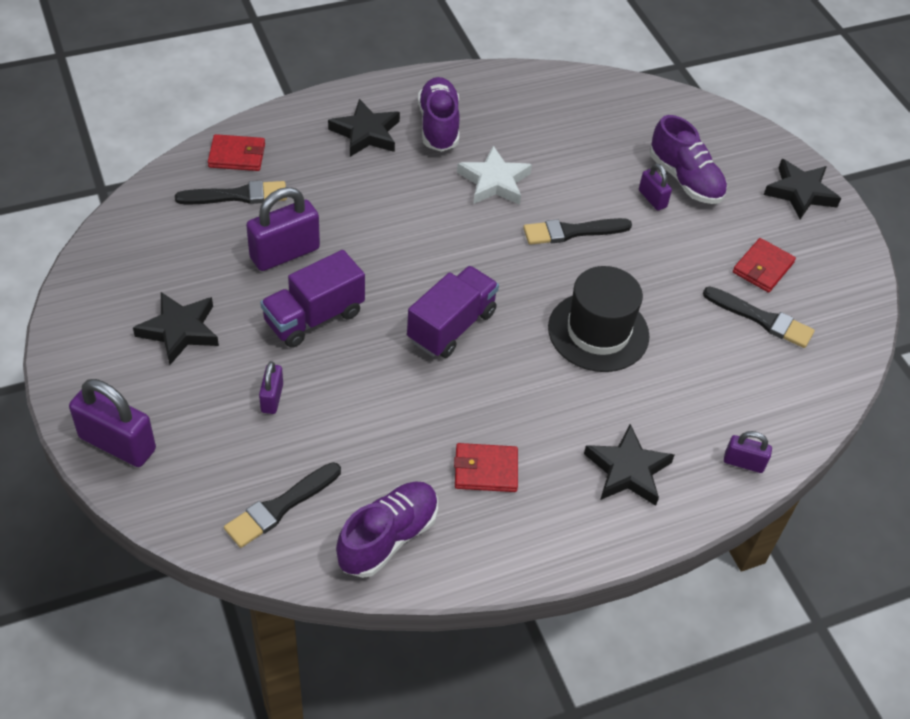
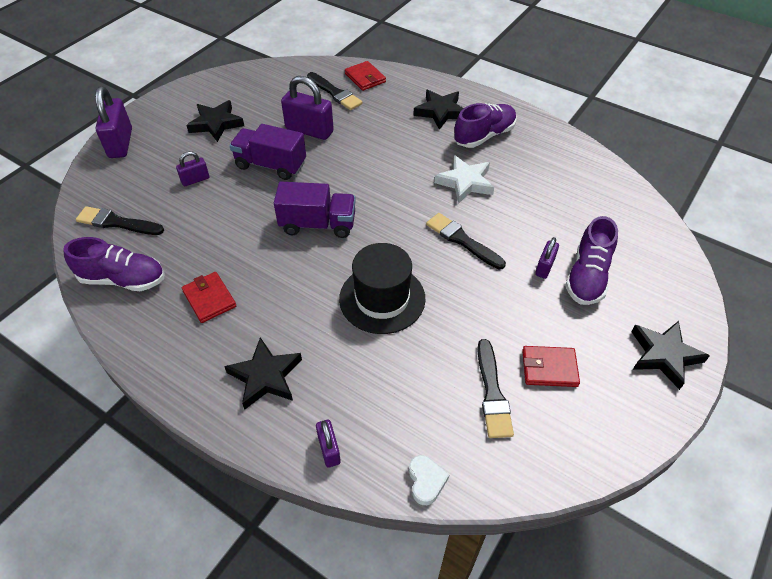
camera: 60 degrees right, 0 degrees up
(817, 413) = (426, 481): none -> white heart

